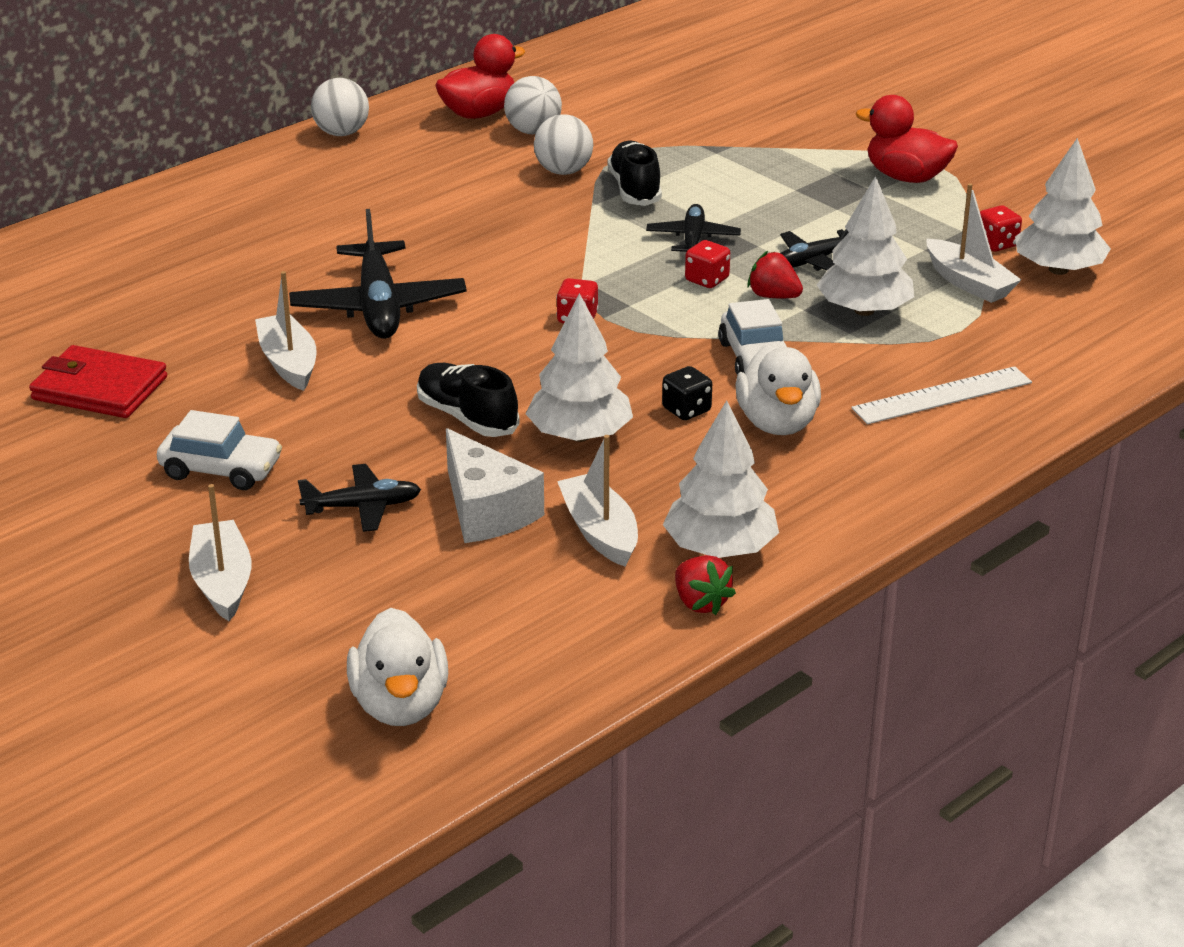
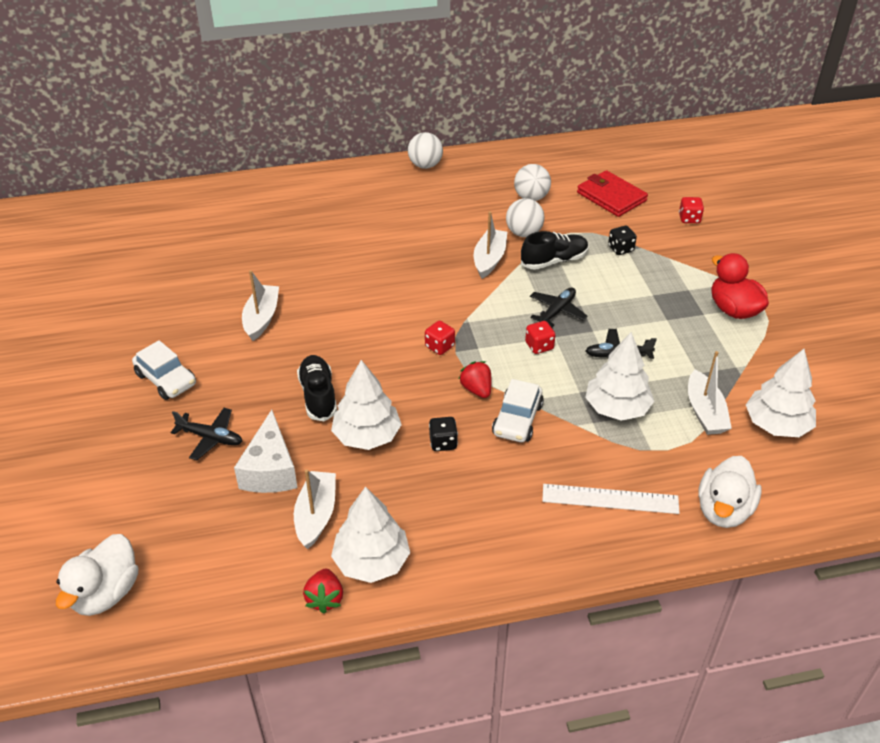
camera: 30 degrees right, 10 degrees up
(99, 388) = (158, 299): red wallet -> red wallet (611, 197)
(222, 582) = (100, 459): white boat -> white boat (489, 259)
(379, 307) = (340, 296): black plane -> none
(479, 113) = (511, 175): red duck -> none
(634, 189) = (554, 261): black shoe -> black shoe turned 45 degrees clockwise
(708, 154) = (620, 249): none -> black dice
(773, 296) = (569, 374): red strawberry -> red strawberry (476, 389)
(777, 423) = (488, 476): white duck -> white duck (723, 510)
(996, 244) = (750, 387): red dice -> red dice (689, 219)

